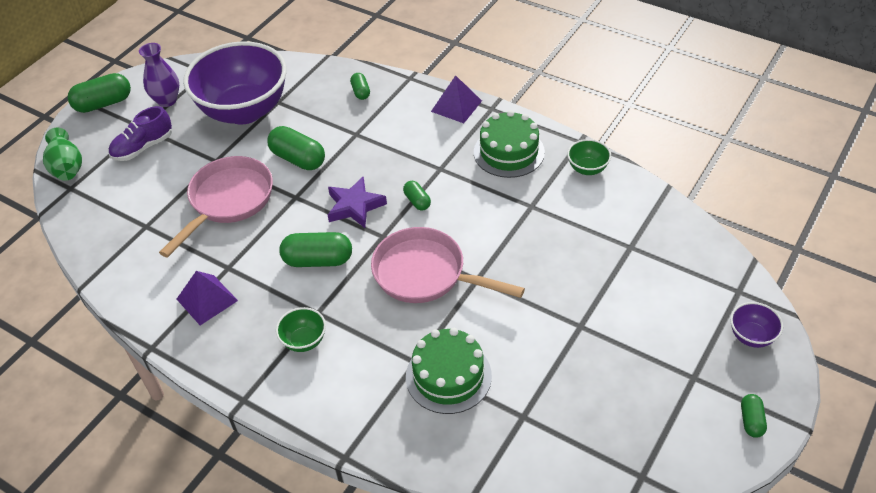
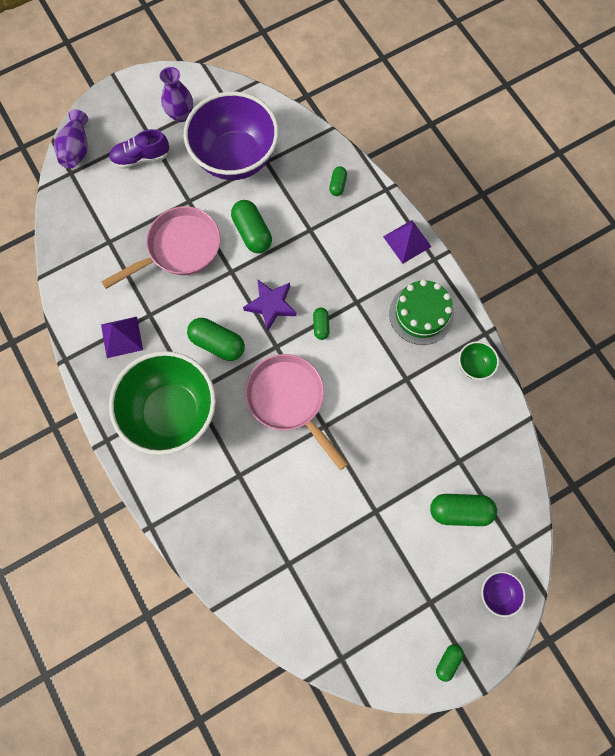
camera: 25 degrees right, 25 degrees up
(67, 167) = (77, 149): green vase -> purple vase
(103, 103) = (131, 93): green capsule -> green capsule (460, 511)
(304, 341) = (171, 413): green bowl -> green bowl, size x2.49
(448, 376) = (256, 500): green cake -> none

